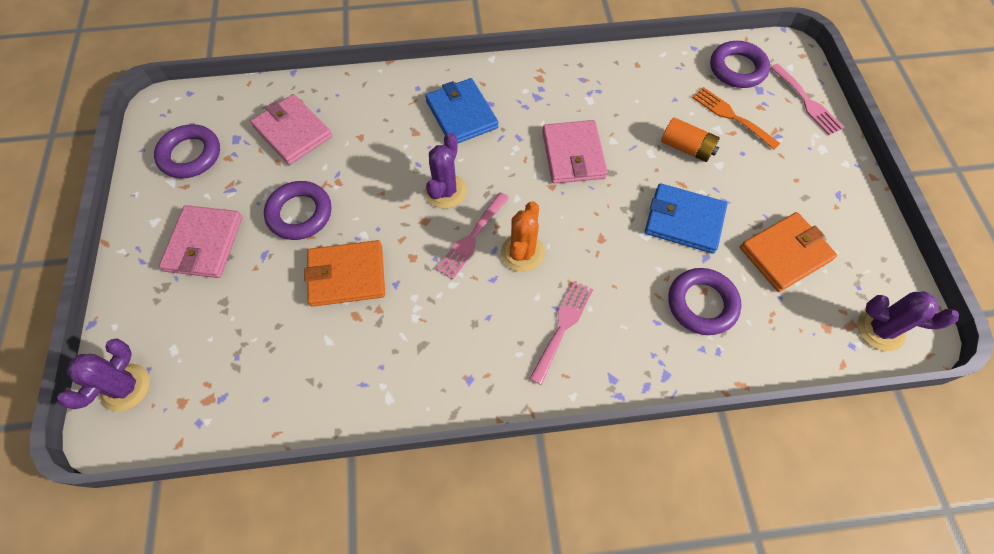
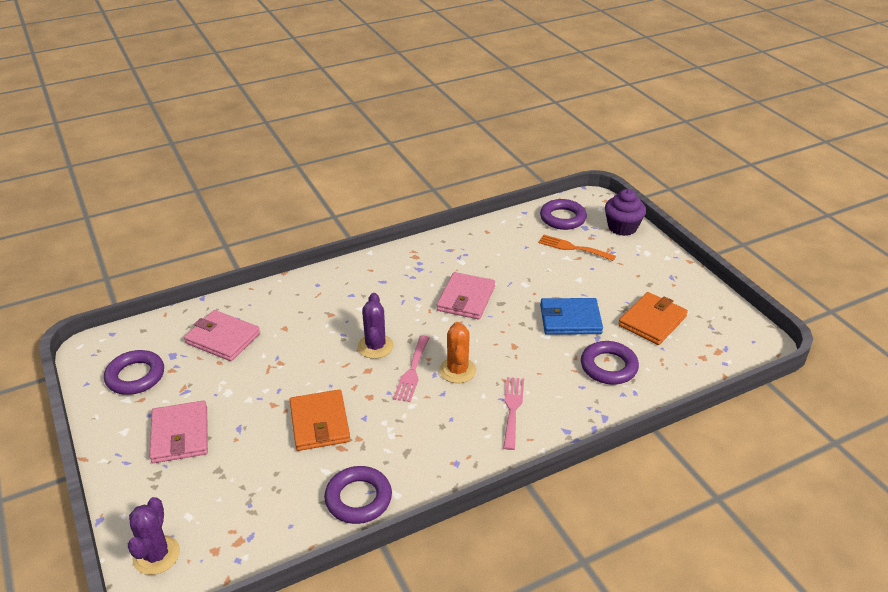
camera: 20 degrees left, 25 degrees down
(300, 213) = (257, 392): purple ring -> purple ring (358, 498)
(347, 275) = (320, 423): orange wallet -> orange wallet turned 75 degrees counterclockwise
(461, 114) = (363, 294): blue wallet -> none
(573, 154) = (466, 298): pink wallet -> pink wallet turned 45 degrees clockwise
(686, 148) = (550, 274): orange battery -> none
(807, 102) = (622, 227): pink fork -> purple cupcake
(880, 329) = (738, 348): purple cactus -> none

